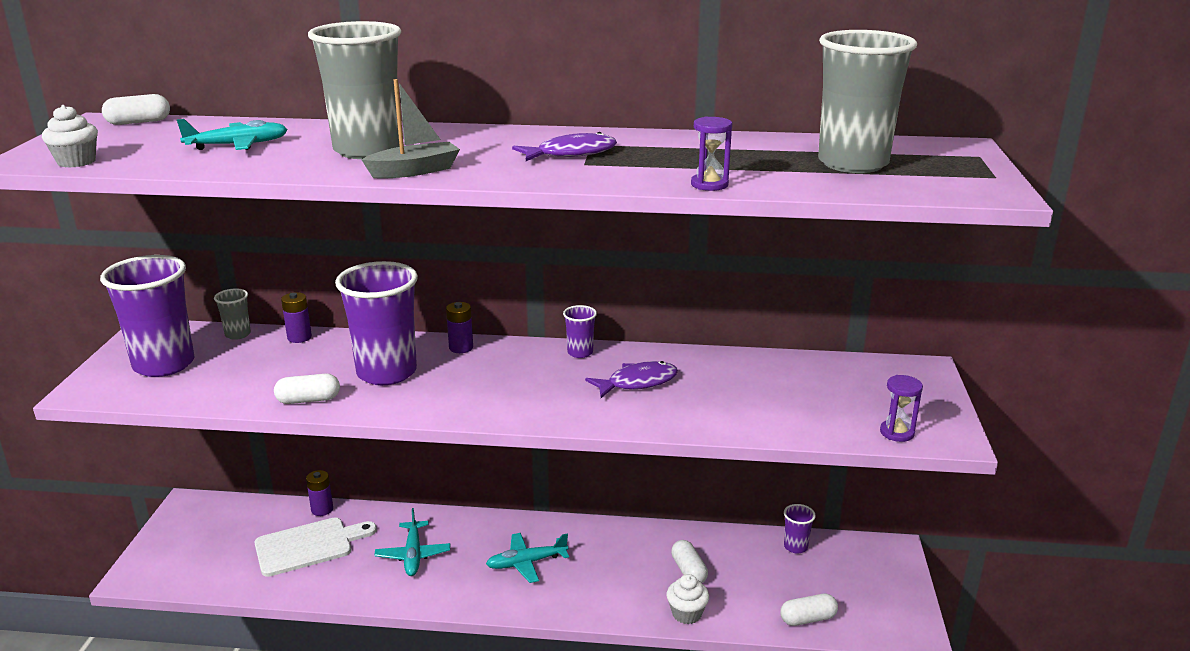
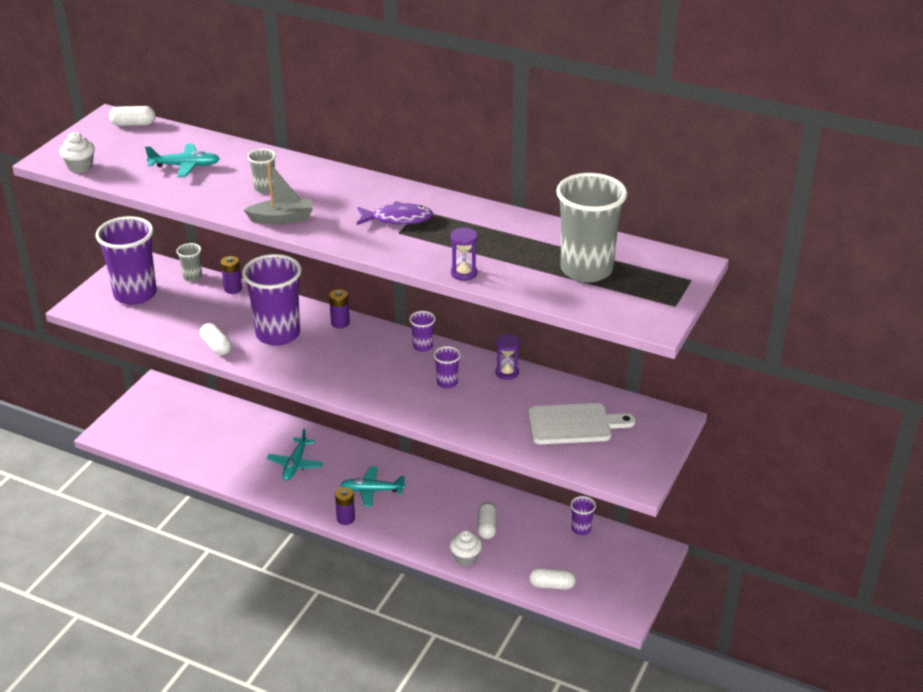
camera: 20 degrees right, 10 degrees up
(308, 400) = (216, 346): white capsule -> white capsule turned 45 degrees clockwise
(308, 546) = (226, 439): white cutting board -> white cutting board (574, 424)
(322, 509) = (246, 412): purple battery -> purple battery (345, 518)
(367, 150) = (265, 188): grey cup -> grey cup, size x0.45
(637, 382) = (447, 383): purple fish -> purple cup
(897, 432) = (602, 468): purple hourglass -> purple hourglass (507, 373)

